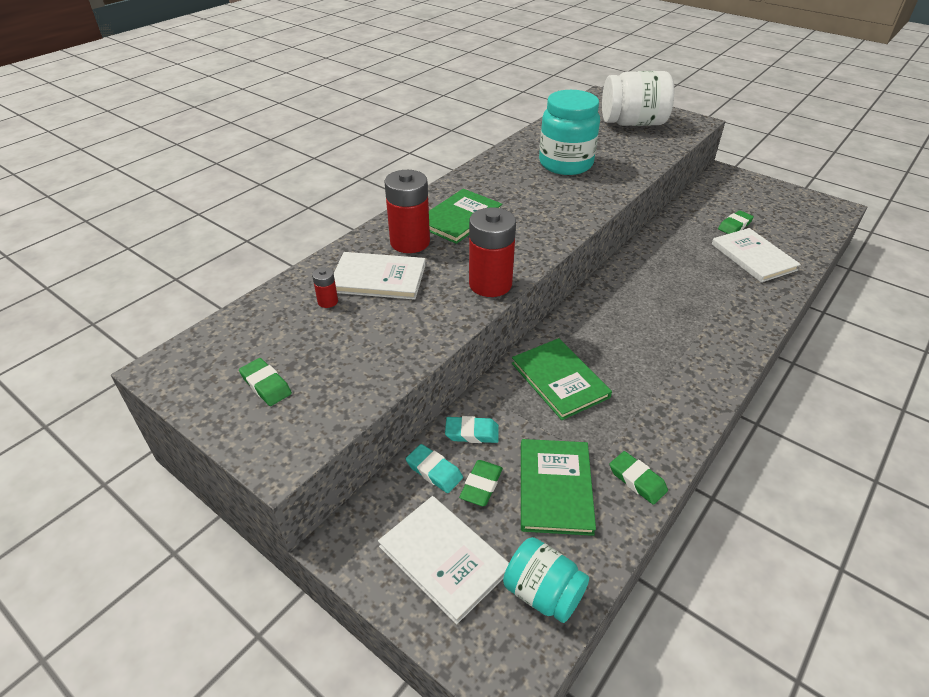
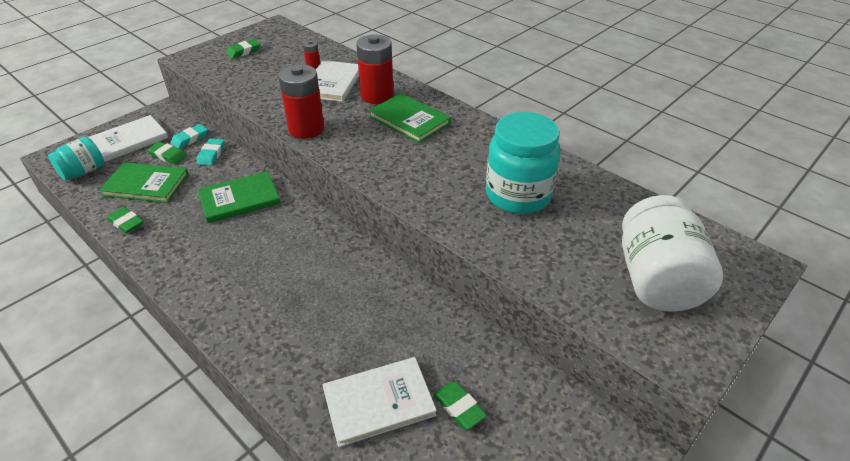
camera: 95 degrees right, 0 degrees up
(637, 480) = (126, 223): green eraser -> green eraser turned 75 degrees clockwise

